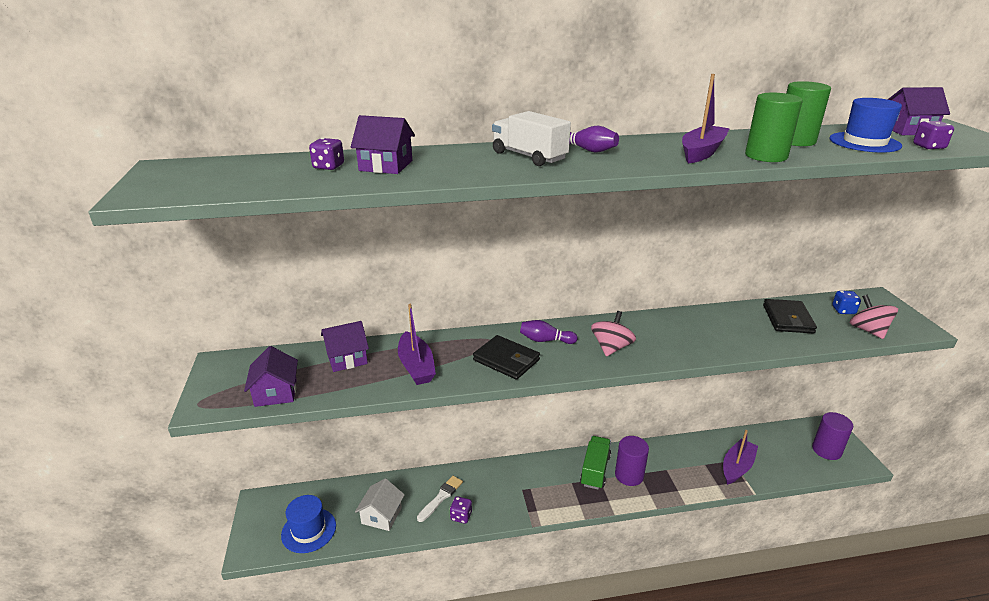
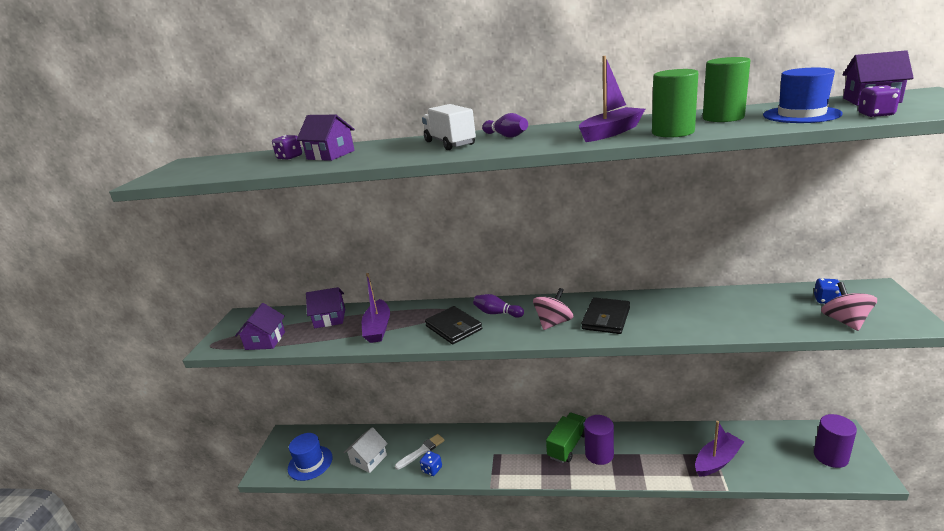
camera: 20 degrees right, 5 degrees down
(461, 516) = (432, 469): purple dice -> blue dice
(788, 319) = (754, 306): black wallet -> black wallet (606, 318)

